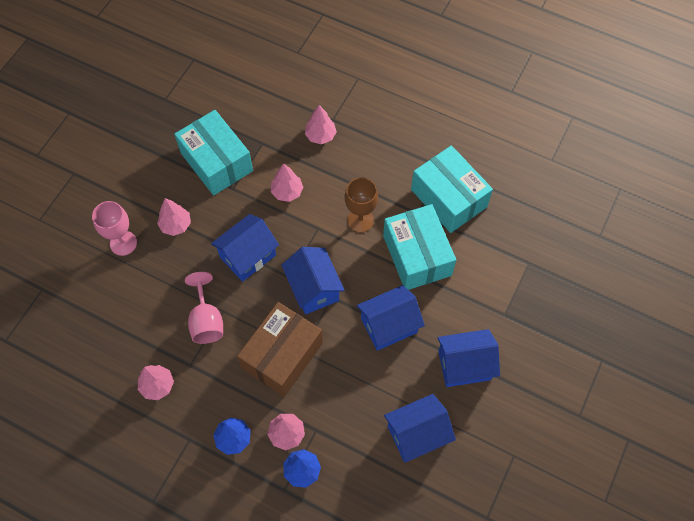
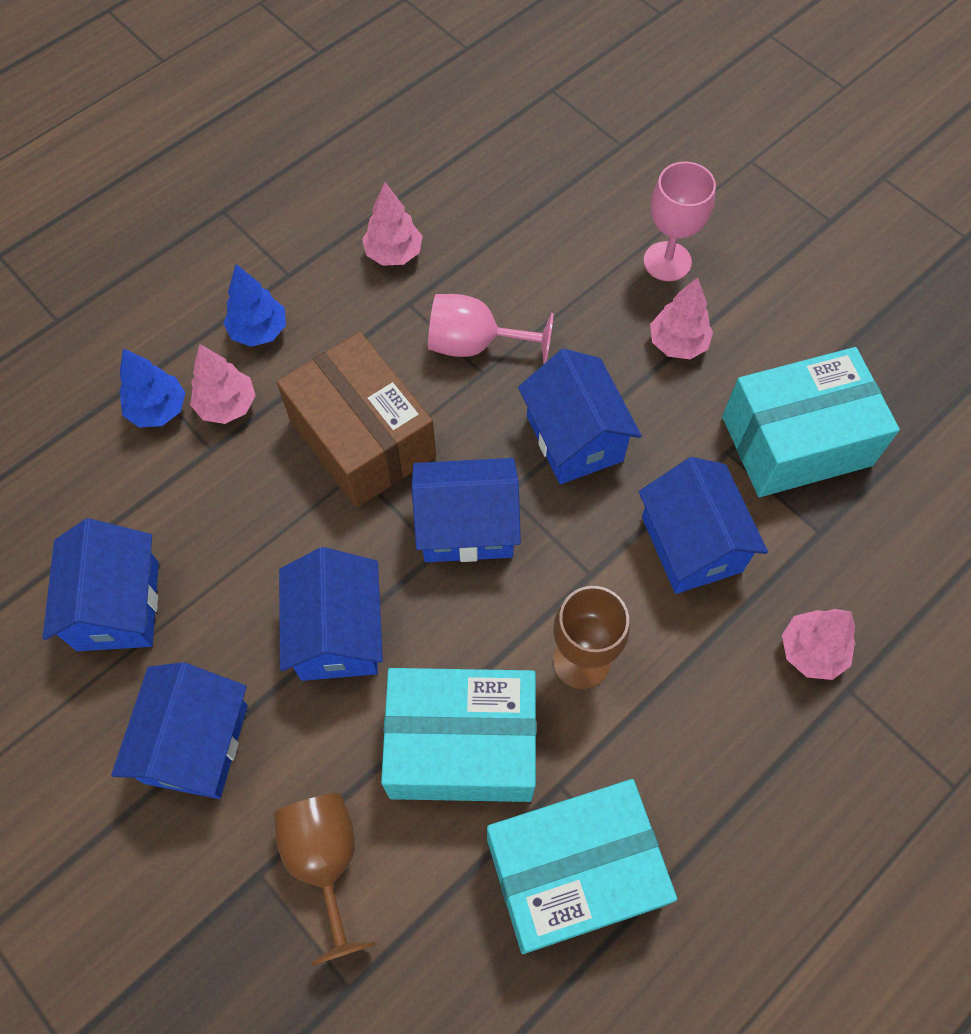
camera: 110 degrees right, 0 degrees up
(287, 192) = (691, 544): pink tree -> blue house
(487, 291) = (325, 860): none -> brown goblet

